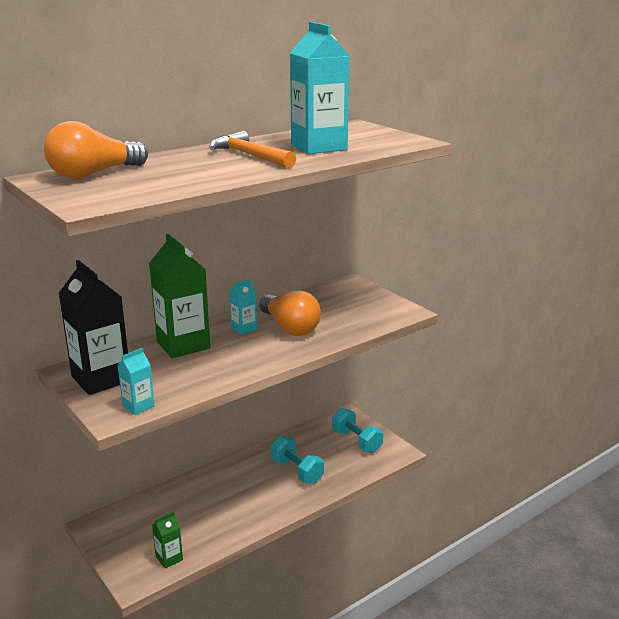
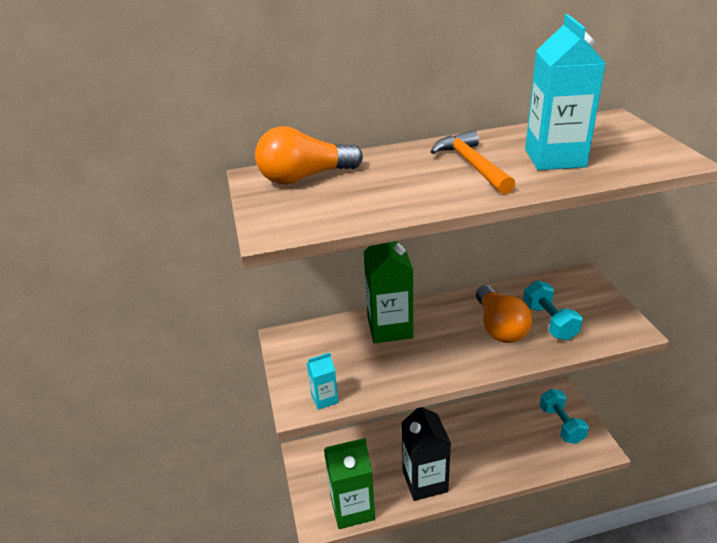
camera: 25 degrees right, 10 degrees up
(101, 379) = (305, 355): black carton -> black carton (425, 481)
(169, 558) = (352, 508): green carton -> green carton, size x2.06
(244, 329) = (453, 319): turquoise carton -> none
(297, 471) = (492, 444): turquoise dumbbell -> turquoise dumbbell (549, 322)

